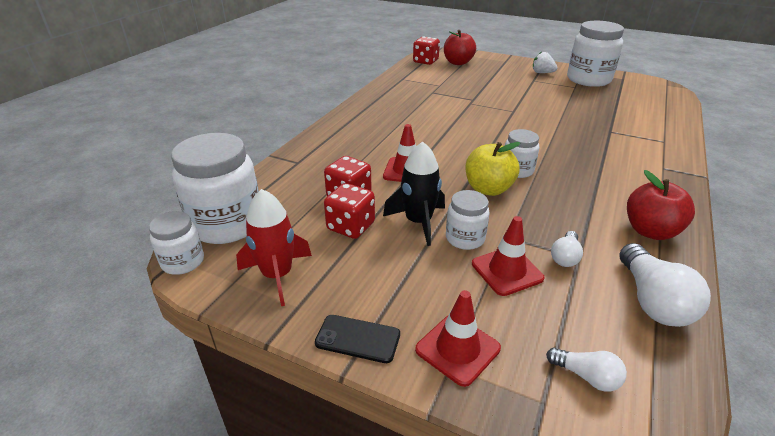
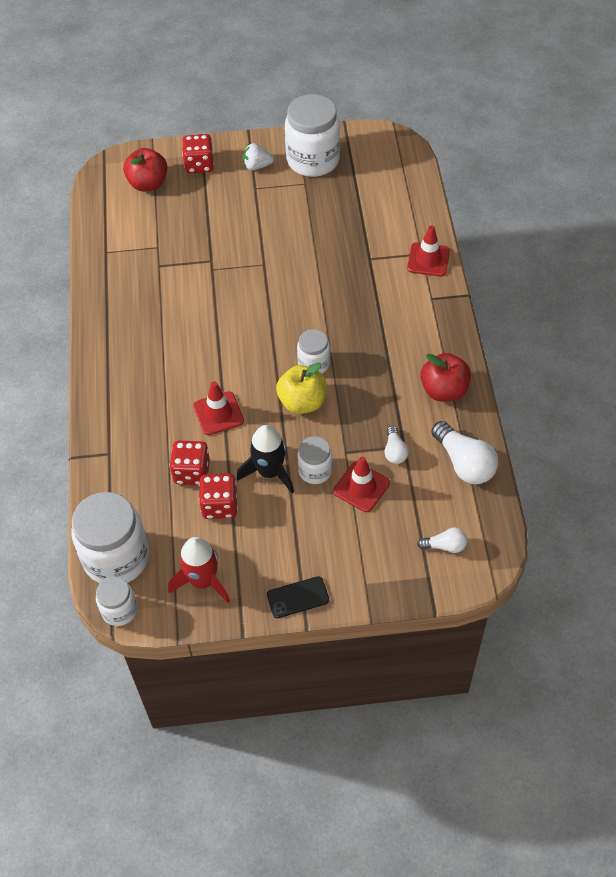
camera: 30 degrees left, 20 degrees up
(425, 61) = (107, 198): red dice -> red dice (199, 165)
(457, 349) = (363, 569): red traffic cone -> red traffic cone (428, 260)

